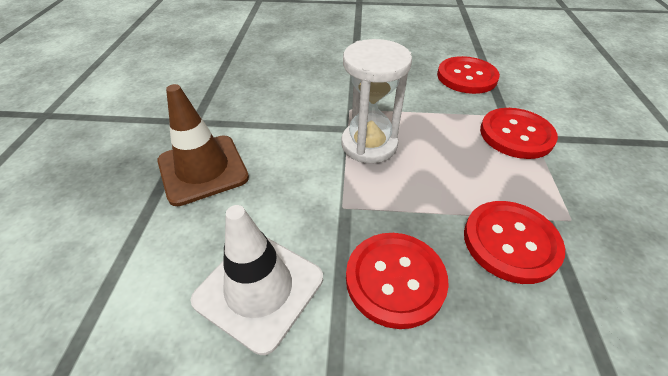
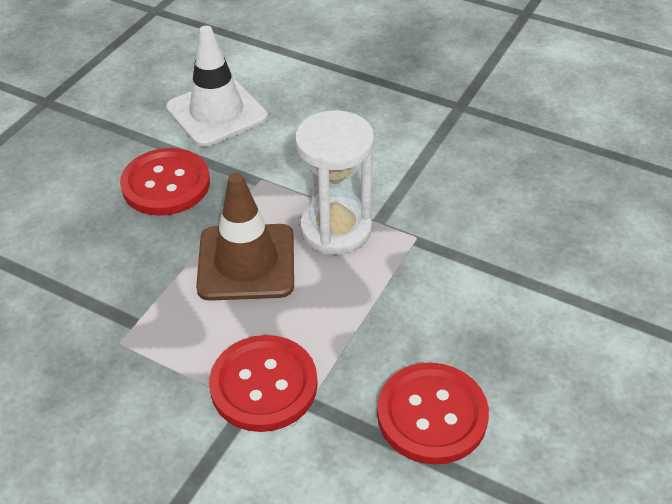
camera: 115 degrees right, 0 degrees up
(203, 169) = (372, 102): brown traffic cone -> brown traffic cone (246, 262)
(510, 242) = (136, 276): red button -> none

